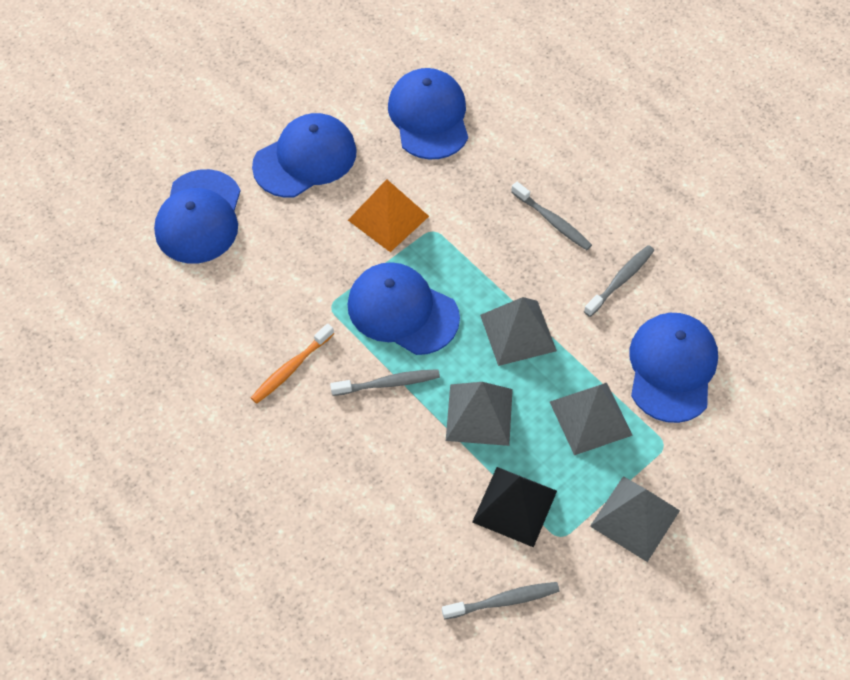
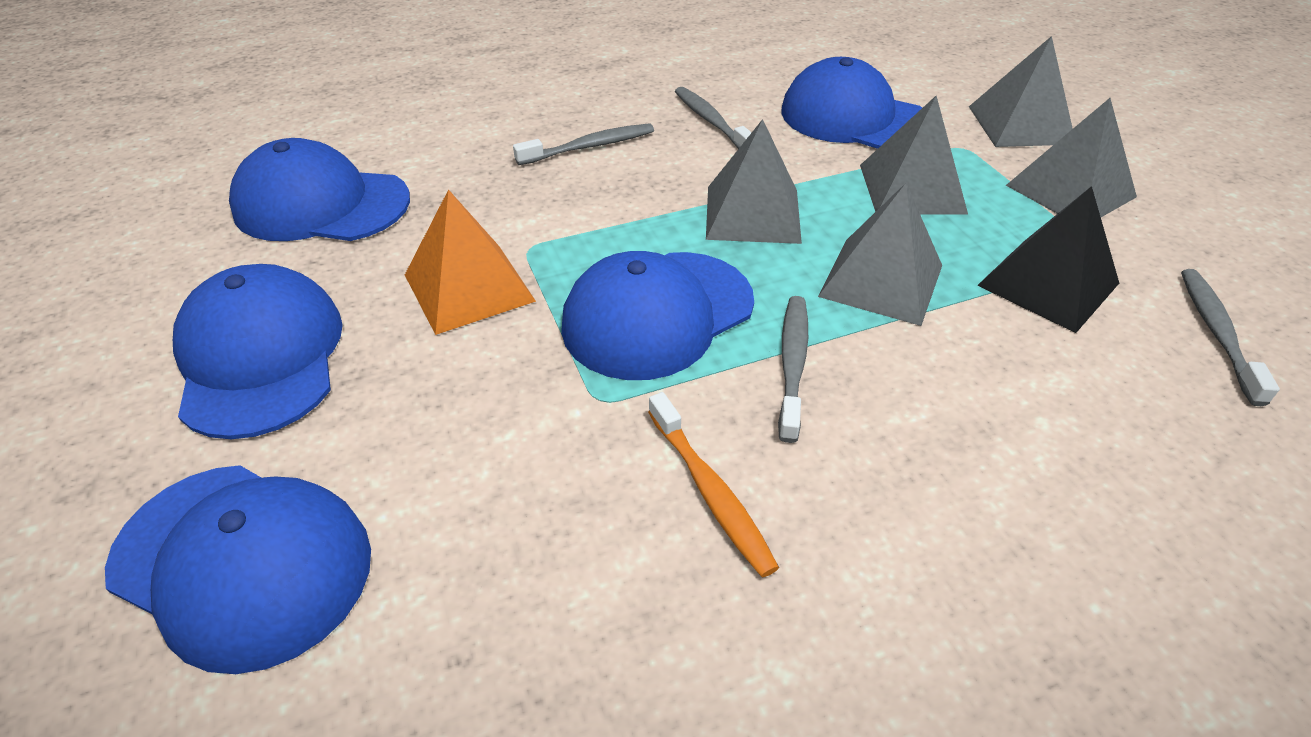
camera: 70 degrees left, 15 degrees down
(720, 481) = (1020, 124): none -> grey pyramid

